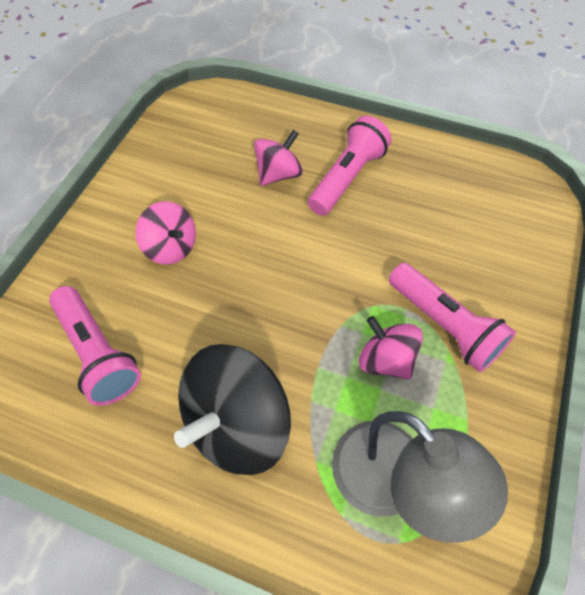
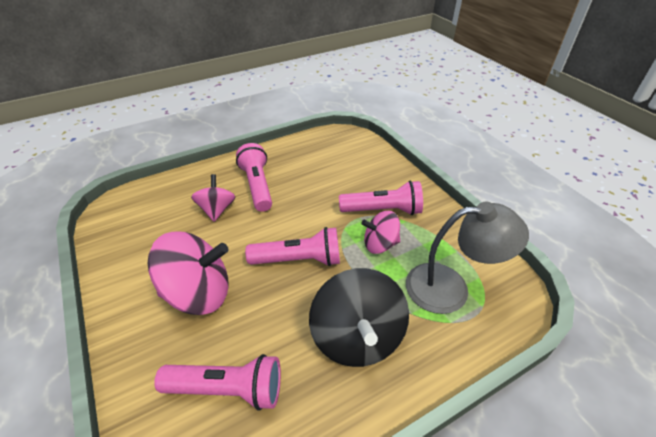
camera: 50 degrees left, 15 degrees down
(171, 247) = (198, 293): pink spinning top -> pink spinning top, size x1.71
(285, 296) = (299, 259): none -> pink flashlight

